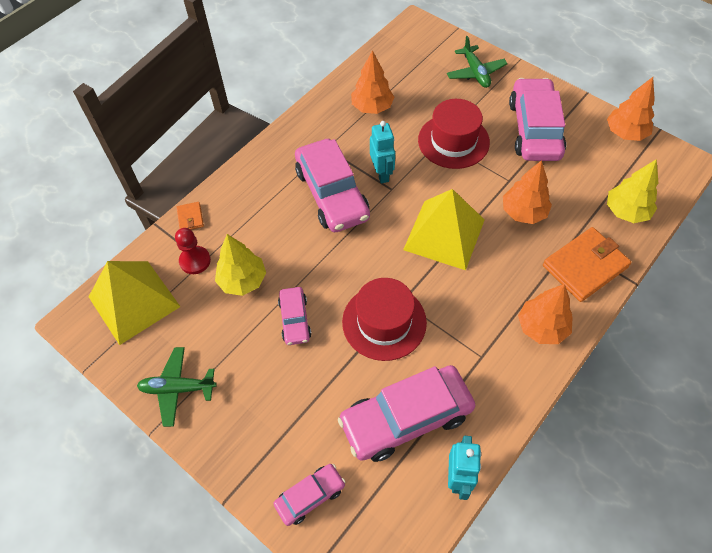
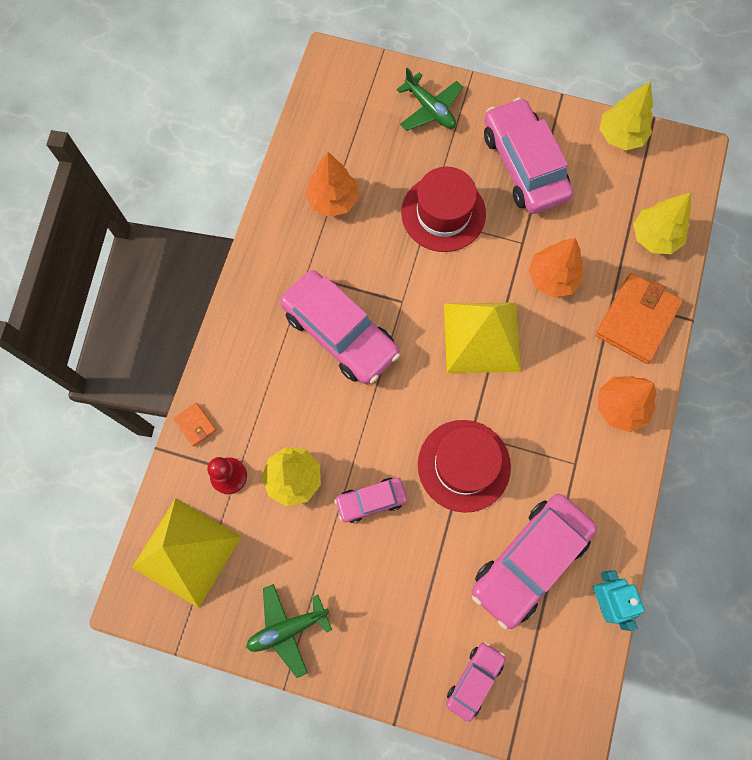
camera: 25 degrees left, 15 degrees up
(295, 319) = (371, 501): pink car -> pink car turned 105 degrees clockwise
(382, 174) = (383, 286): turquoise robot -> none
(625, 133) = (620, 136): orange tree -> yellow tree

